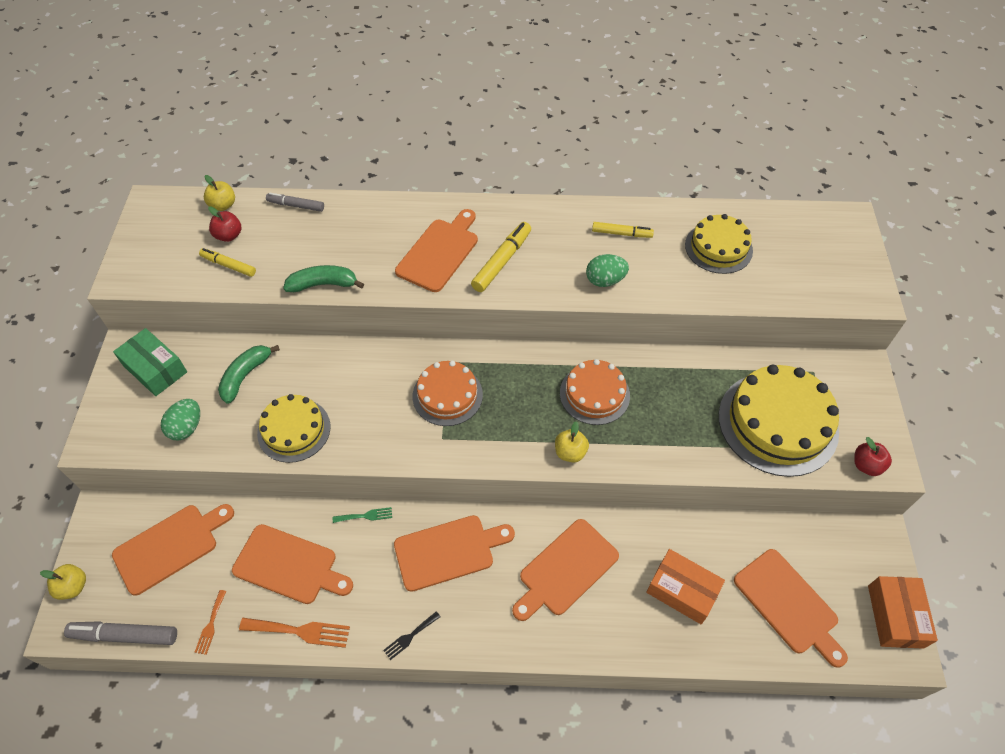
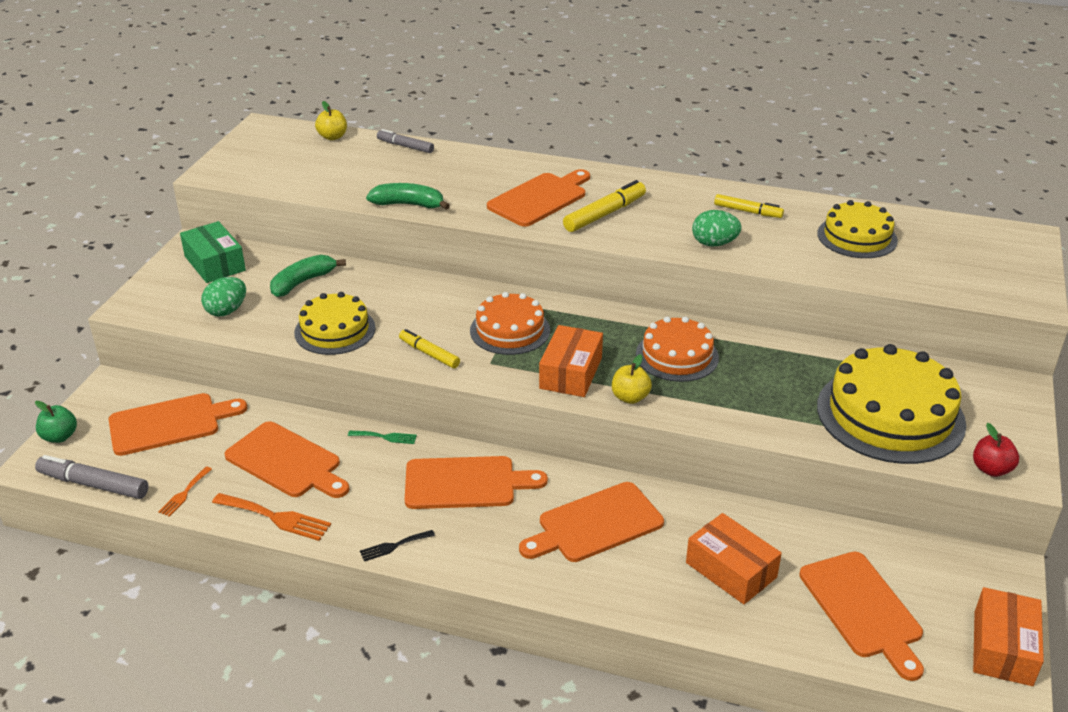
camera: 15 degrees right, 20 degrees down
(73, 587) = (60, 437): yellow apple -> green apple
(229, 235) = (329, 158): red apple -> none
(229, 266) = (319, 179): yellow marker -> yellow marker (429, 354)
(513, 435) = (571, 373): none -> orange box

